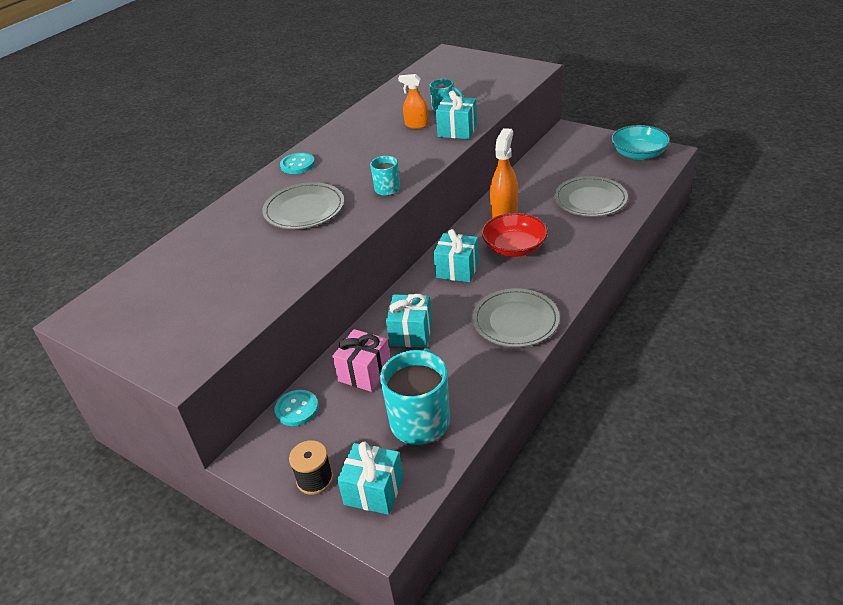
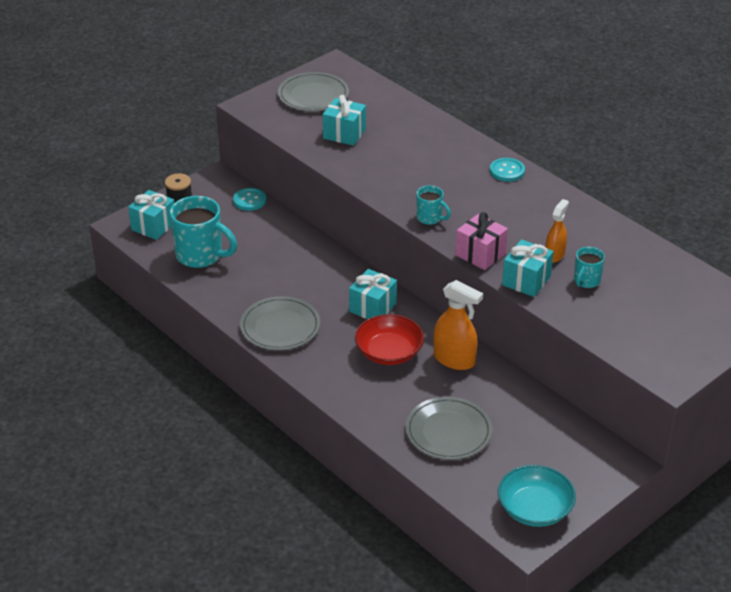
camera: 100 degrees right, 0 degrees up
(304, 209) = (421, 168): grey plate -> grey plate (313, 95)
(364, 372) = (268, 236): pink gift -> pink gift (480, 254)
(411, 333) = (299, 266): turquoise gift -> turquoise gift (344, 134)

